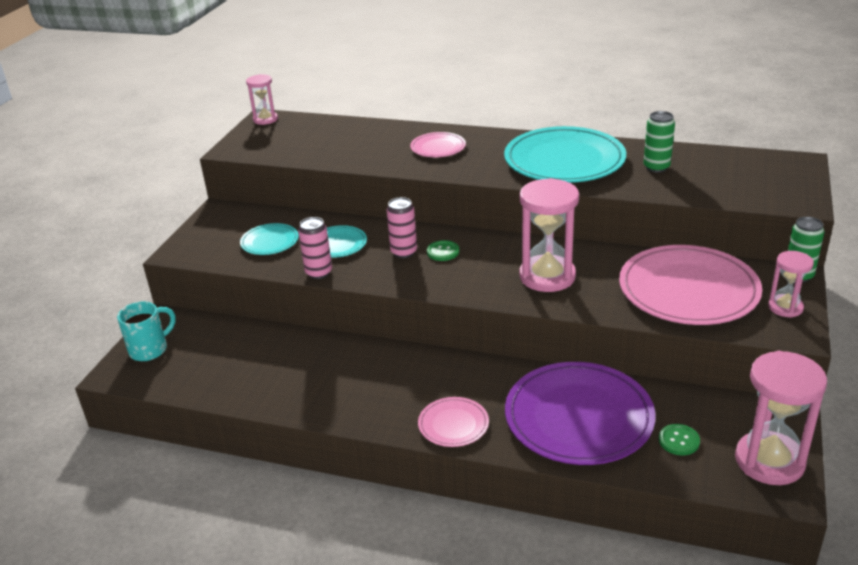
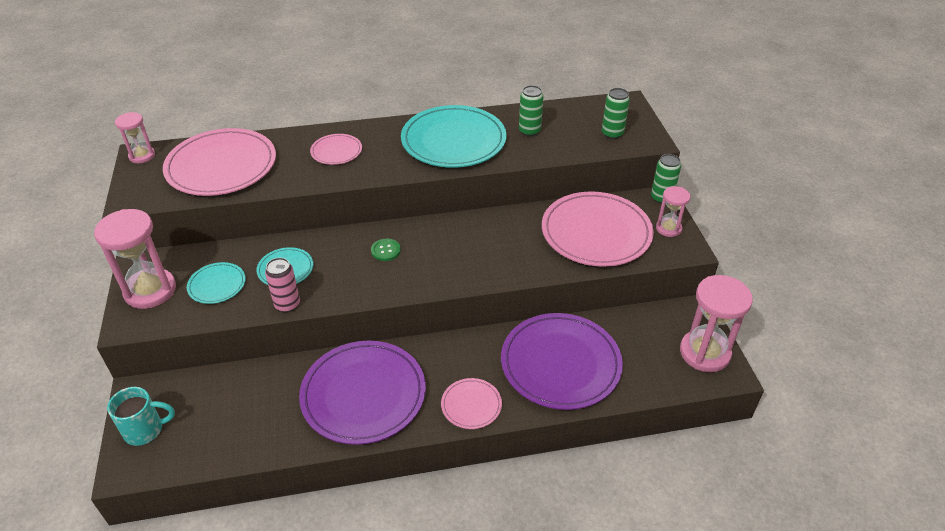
camera: 30 degrees left, 10 degrees up
(150, 349) = (145, 430): turquoise mug -> turquoise mug turned 60 degrees clockwise
(325, 139) = (221, 166): none -> pink plate
(353, 381) = (363, 394): none -> purple plate
(404, 252) = (351, 260): pink can -> none
(547, 276) = (486, 251): pink hourglass -> pink hourglass (150, 290)
(679, 441) = (639, 358): green button -> none
(756, 187) = (612, 134): none -> green can

